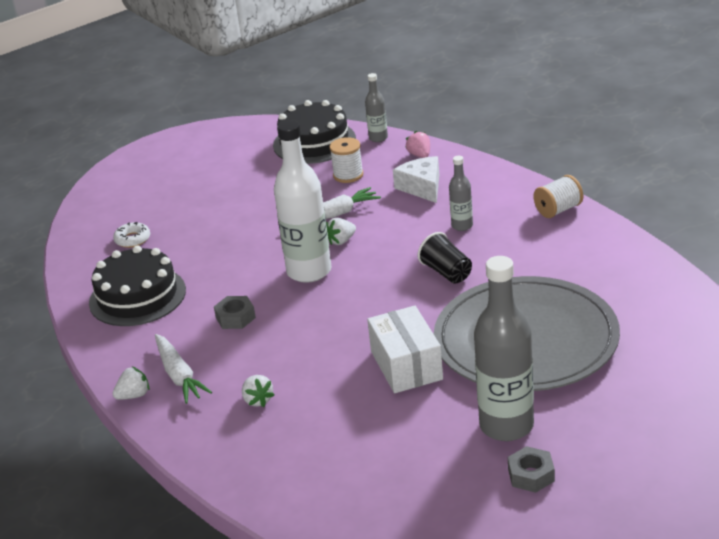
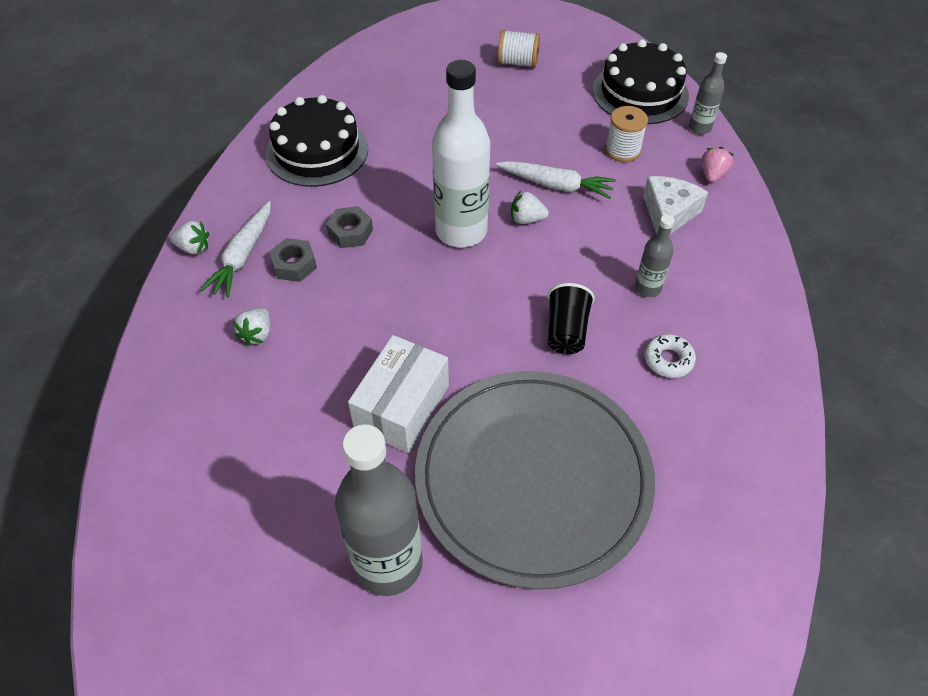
camera: 40 degrees right, 20 degrees up
(132, 239) = (384, 91): white donut -> white donut (668, 360)
(531, 475) = (333, 647): grey nut -> grey nut (294, 265)
(558, 210) = (763, 345): white spool -> white spool (517, 62)

